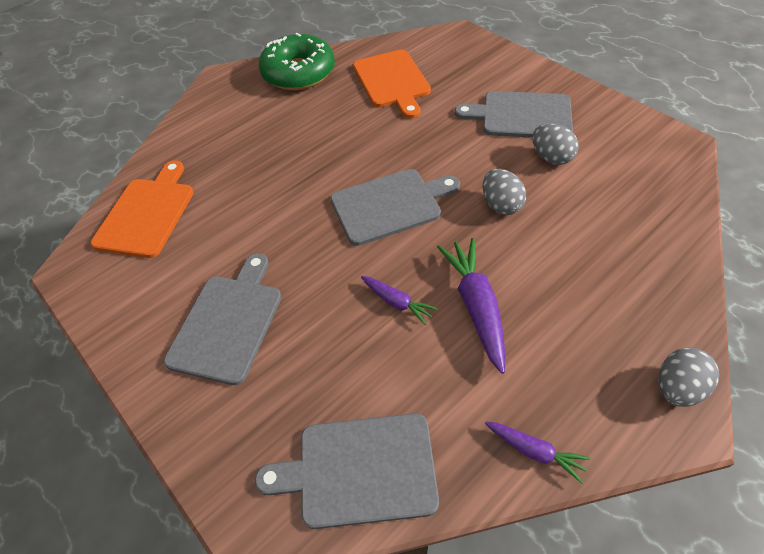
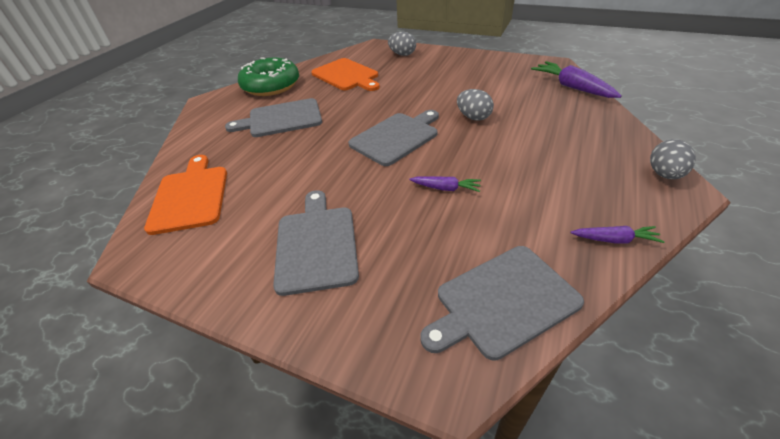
camera: 25 degrees left, 10 degrees down
(476, 307) = (503, 173): purple carrot -> purple carrot (572, 87)
(521, 115) = (449, 73): grey cutting board -> grey cutting board (281, 119)
(551, 157) = (485, 87): grey egg -> grey egg (402, 54)

